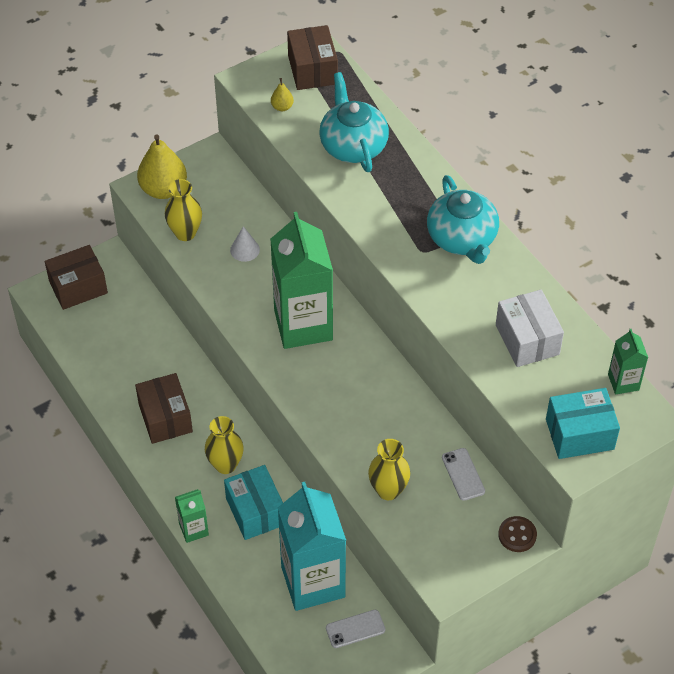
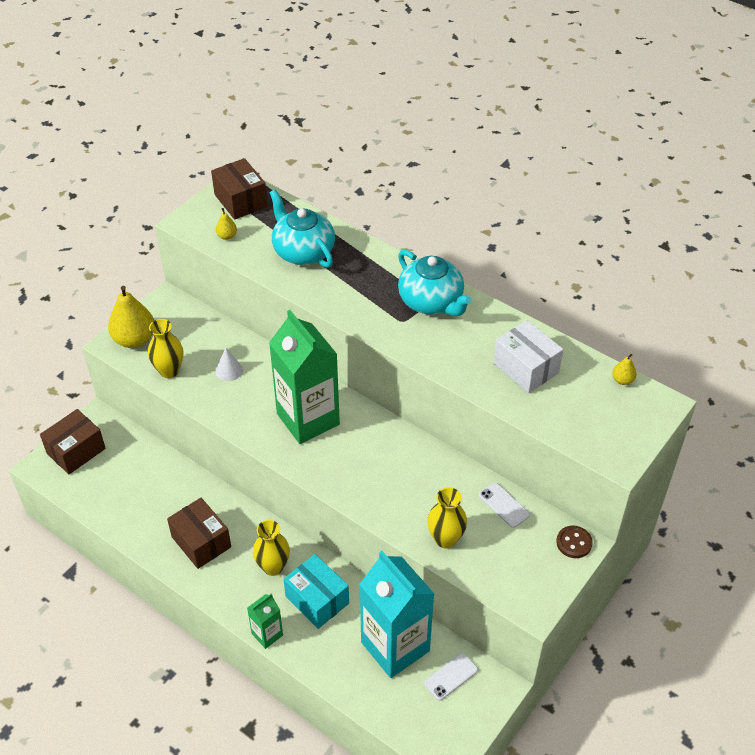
camera: 20 degrees left, 5 degrees down
(579, 434) = (608, 433): turquoise box -> none
(623, 382) = (622, 380): green carton -> yellow pear

